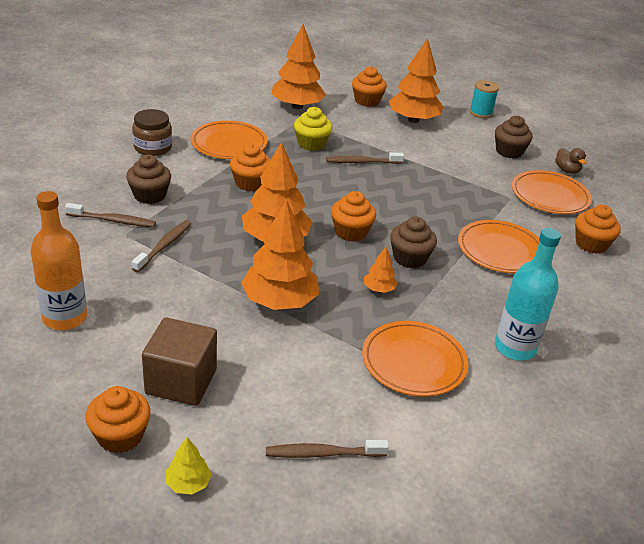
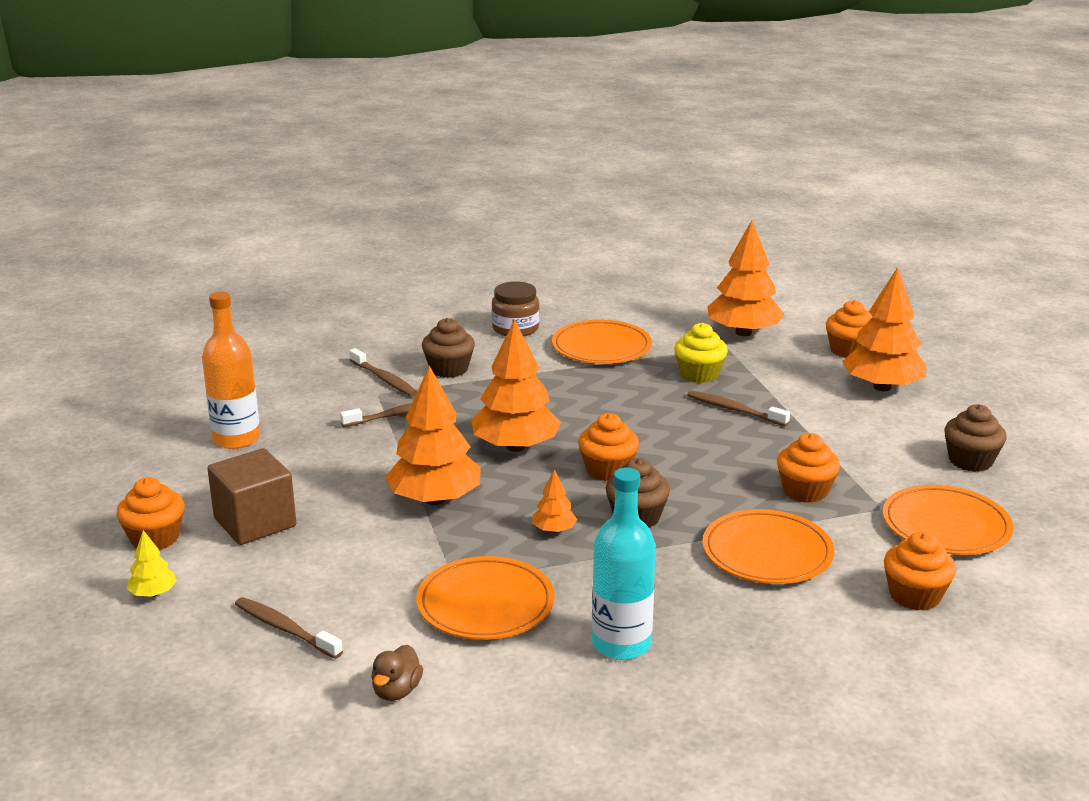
camera: 45 degrees right, 10 degrees down
(250, 183) = (567, 390): orange cupcake -> orange cupcake (805, 491)
(481, 113) = (1004, 407): turquoise spool -> none
(567, 170) = (1029, 509): brown duck -> brown duck (396, 691)

